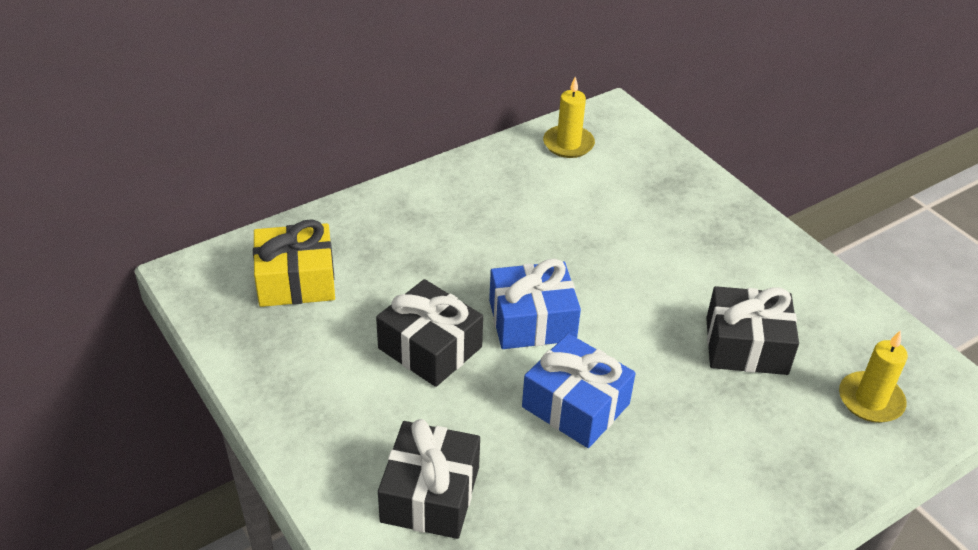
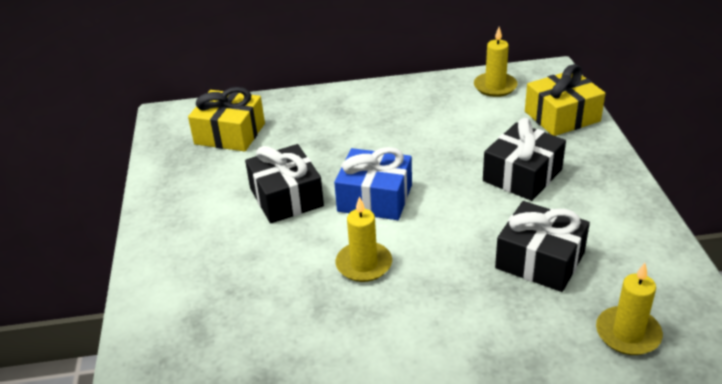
camera: 30 degrees right, 5 degrees down
(430, 494) = (211, 292): black gift -> black gift (522, 175)
(576, 405) = (364, 264): blue gift -> yellow candle
(662, 167) = (562, 116): none -> yellow gift

